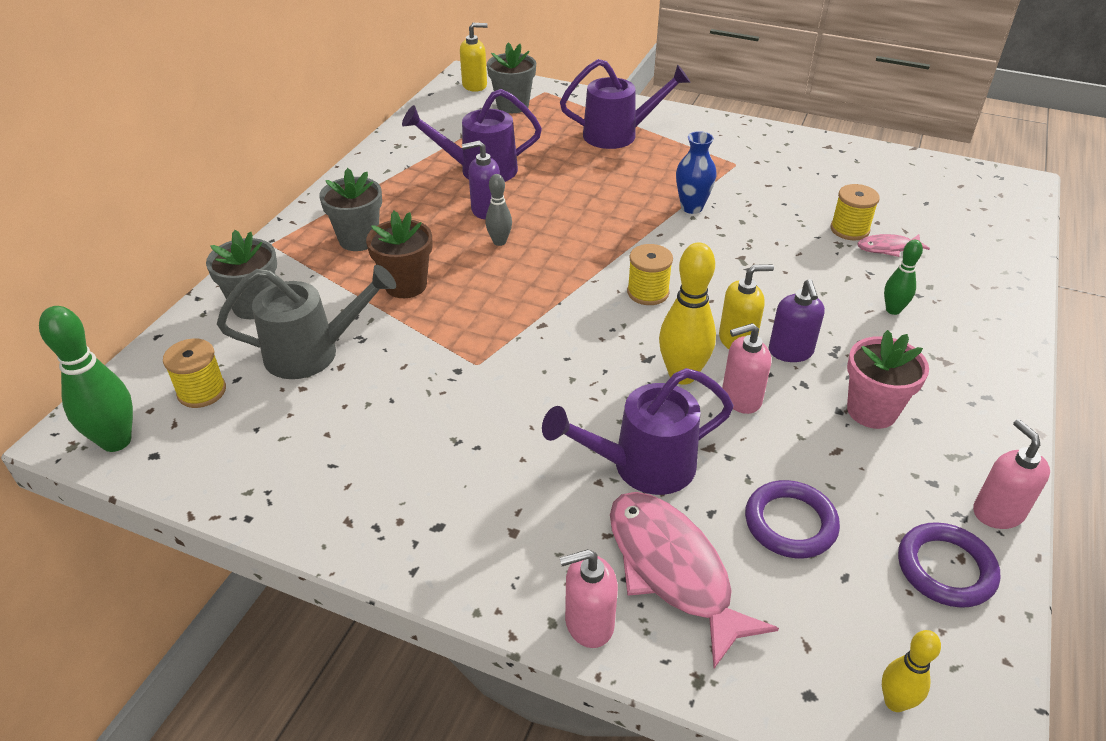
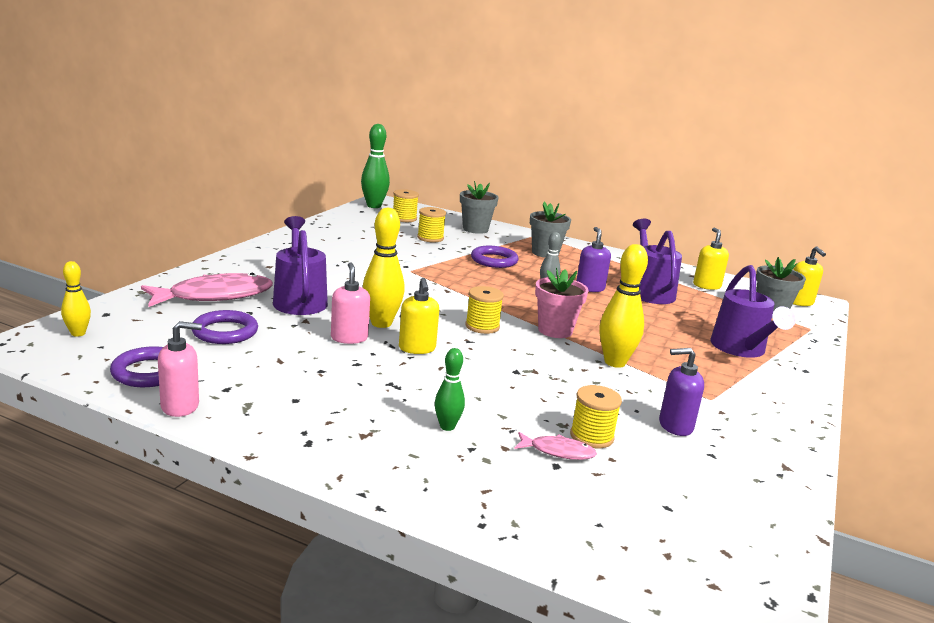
camera: 90 degrees right, 20 degrees down
(313, 352) = (430, 238): grey watering can -> yellow spool
(406, 285) = (494, 260): brown flower pot -> purple ring
(445, 131) = (706, 286): none -> yellow soap dispenser
(588, 623) = (197, 274): pink soap dispenser -> none
(692, 207) = (615, 362): blue vase -> yellow bowling pin
(790, 352) = (397, 366): purple soap dispenser -> purple soap dispenser (675, 426)
(871, 411) = (315, 383): pink flower pot -> pink flower pot (555, 330)
(887, 248) = (558, 451): pink fish -> pink fish turned 105 degrees clockwise

